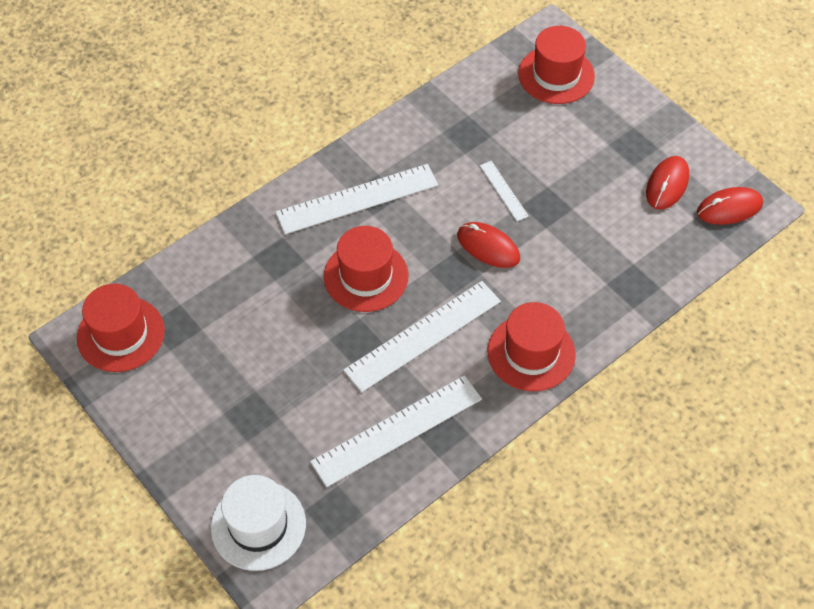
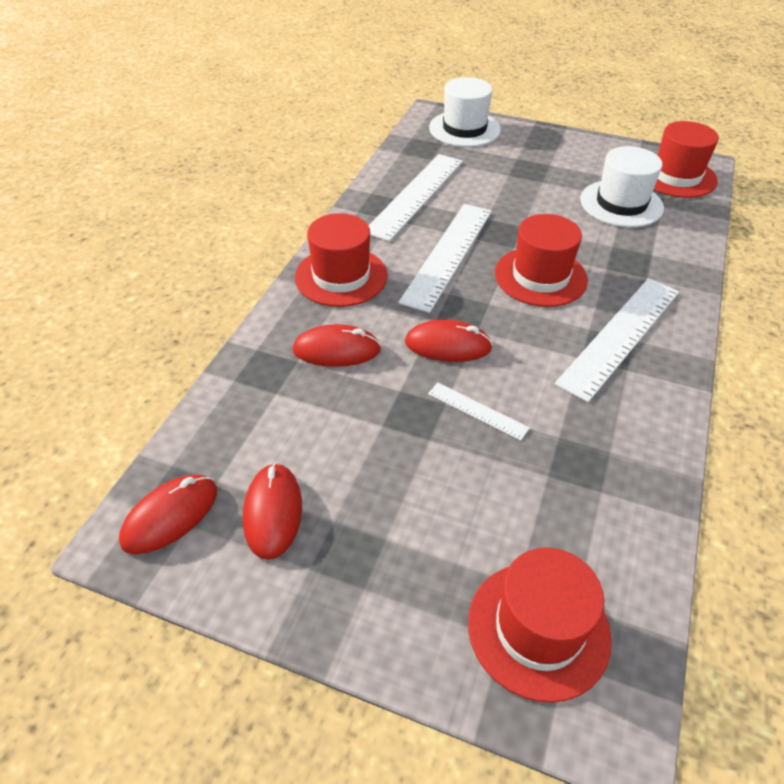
camera: 150 degrees right, 10 degrees down
(214, 324) = (621, 204): none -> white hat
(573, 279) = (336, 350): none -> red mouse

